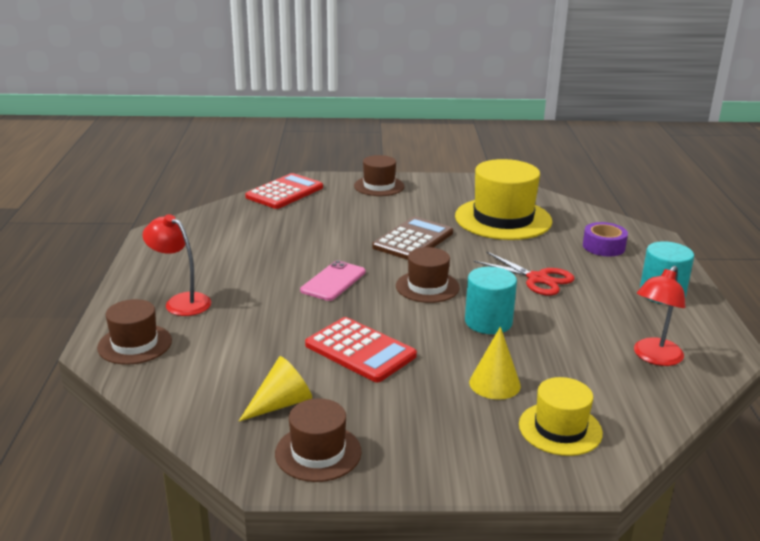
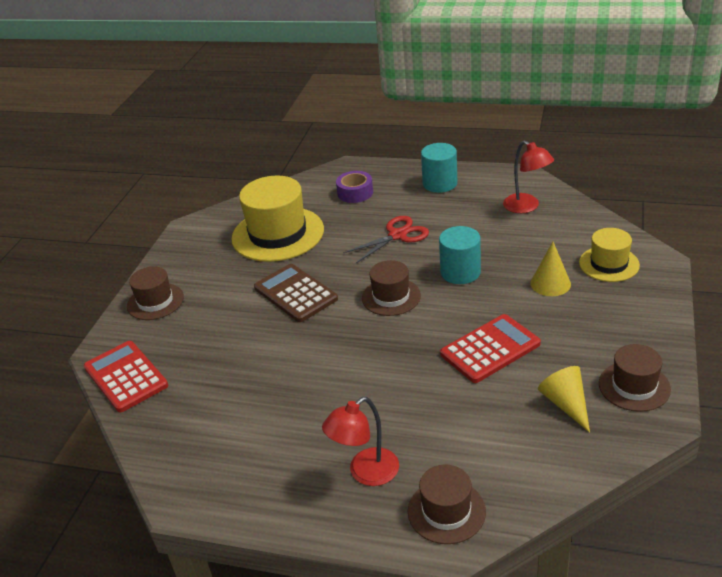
camera: 70 degrees left, 10 degrees up
(333, 281) = (360, 355): pink phone -> none

